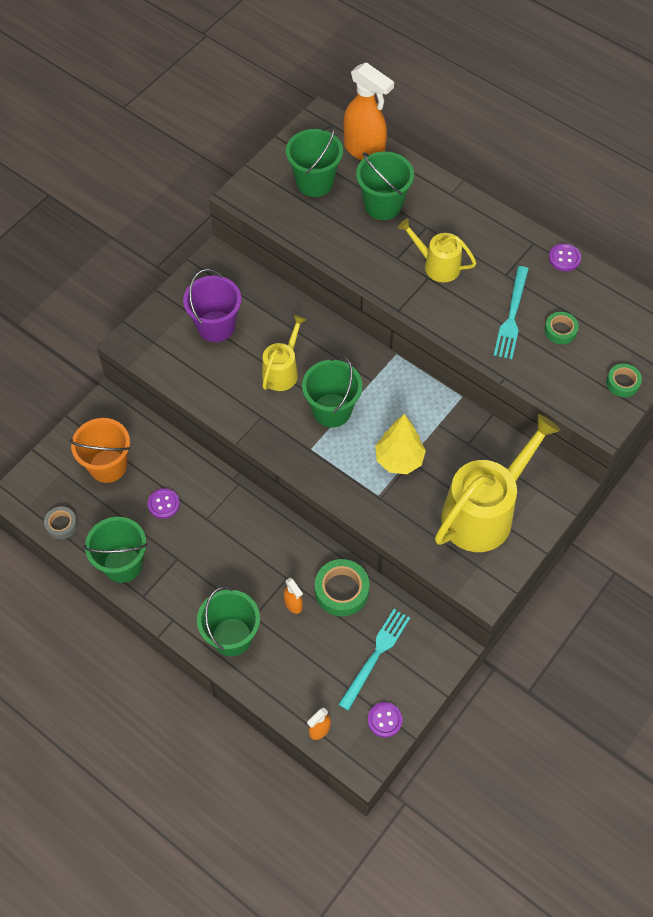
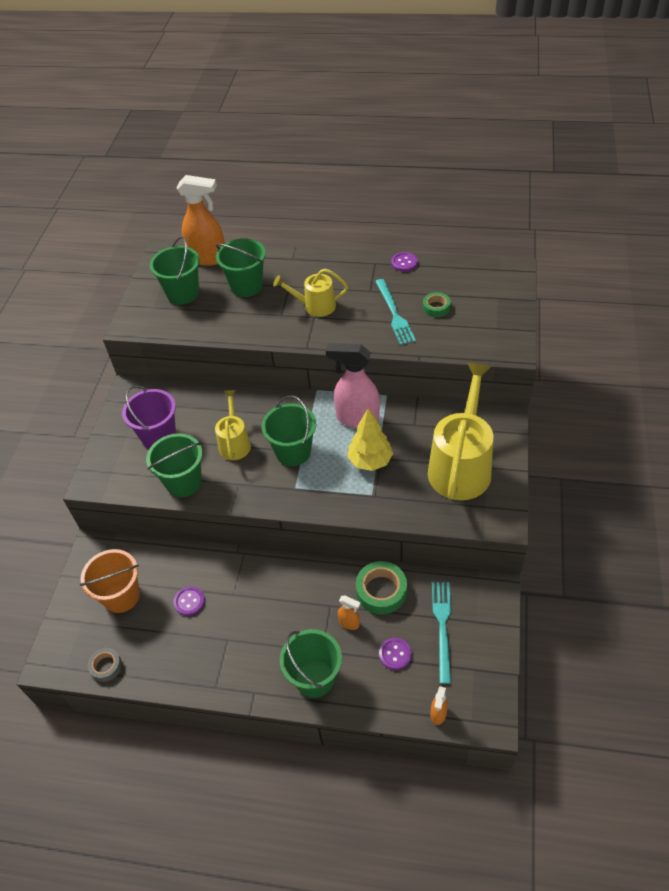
camera: 25 degrees left, 10 degrees down
(123, 564) = (181, 670): green bucket -> green bucket (183, 482)
(384, 720) = (485, 674): purple button -> purple button (395, 654)
(415, 407) = (357, 418): none -> pink spray bottle
(622, 383) = (505, 320): green tape -> none

